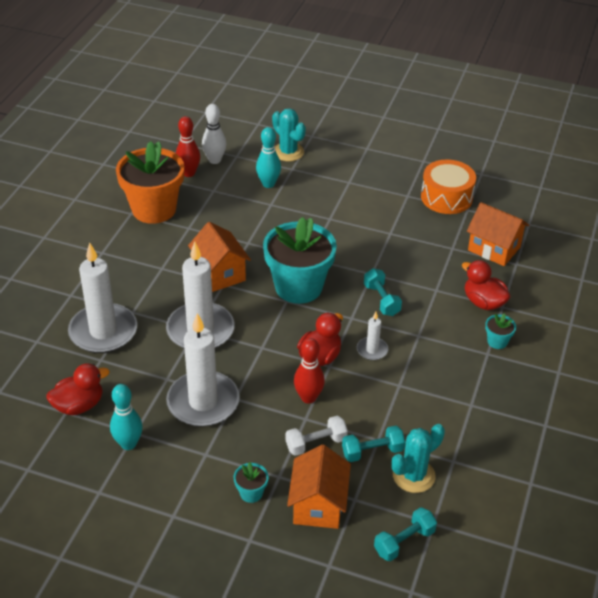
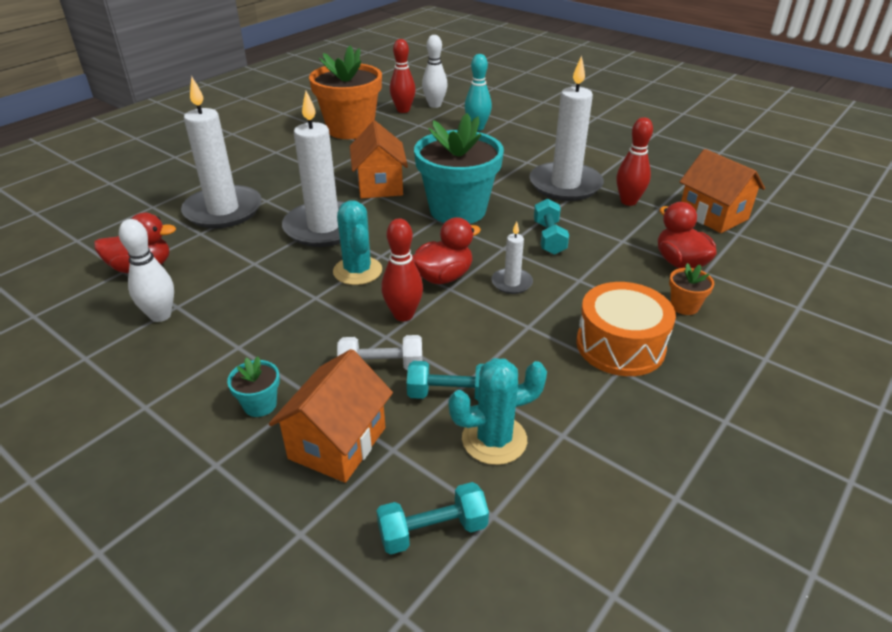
camera: 20 degrees right, 5 degrees down
(128, 444) = (160, 315): turquoise bowling pin -> white bowling pin
(203, 402) = (276, 293): white candle -> white candle (565, 185)
(288, 152) = (512, 109): turquoise cactus -> turquoise cactus (357, 271)
(427, 247) = (628, 201): none -> red bowling pin
(446, 197) = (670, 164): orange drum -> orange drum (620, 345)
(497, 341) = (684, 306): turquoise flower pot -> orange flower pot

